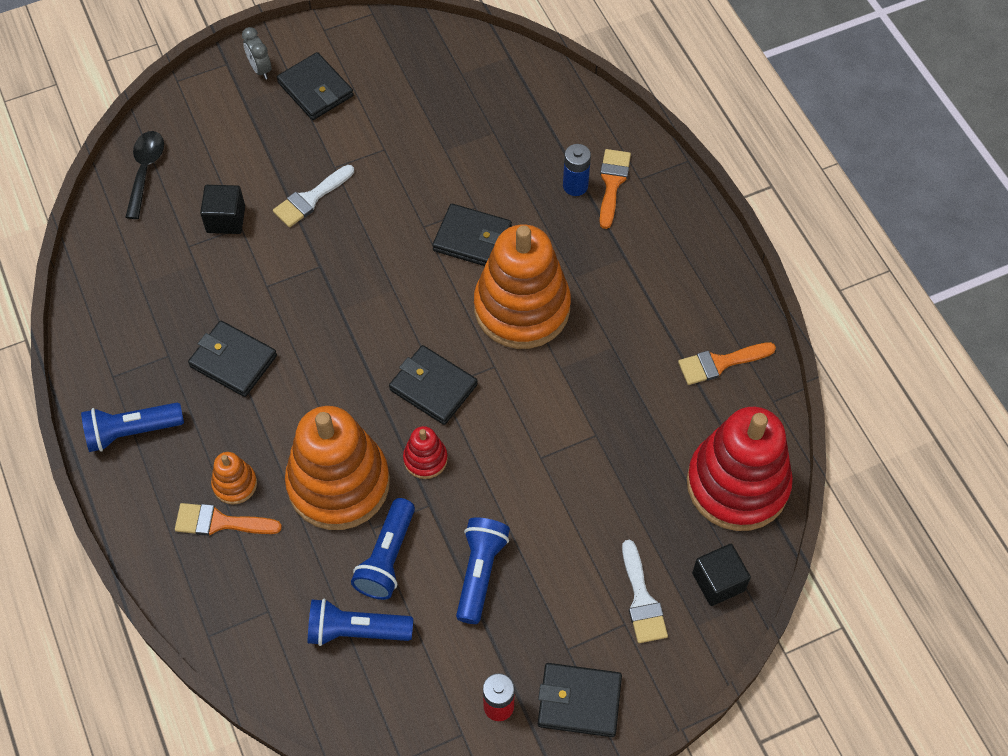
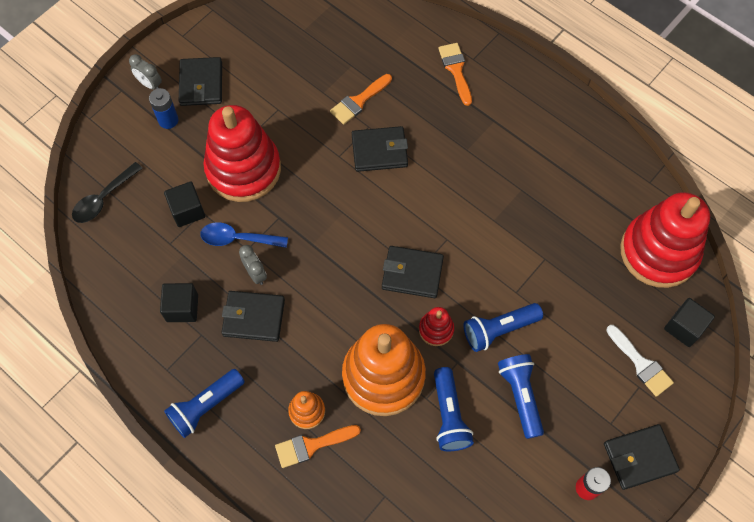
camera: 25 degrees left, 5 degrees up
(145, 171) = (103, 198): black spoon -> black spoon turned 120 degrees counterclockwise
(164, 319) = (182, 308): none -> black cube
(261, 315) = (255, 273): none -> grey clock
(263, 271) = (238, 238): none -> blue spoon
(310, 199) = (243, 169): white brush -> red stacking toy
(315, 89) = (201, 84): black wallet -> black wallet turned 60 degrees clockwise
(356, 631) = (457, 480): blue flashlight -> blue flashlight (499, 330)
(522, 308) = (443, 187): orange stacking toy -> none
(575, 186) = (431, 82): blue battery -> blue battery (168, 120)
(720, 363) = (600, 170): orange brush -> orange brush (358, 101)

